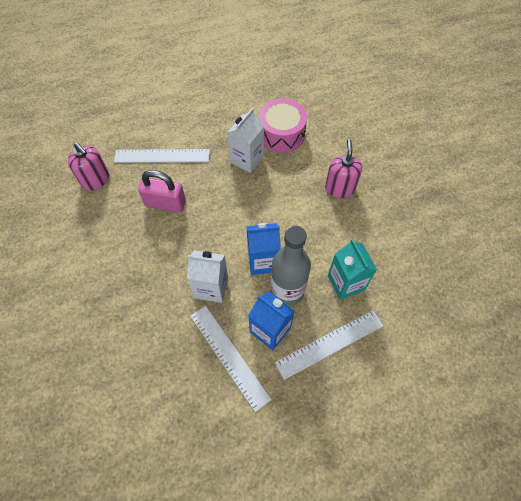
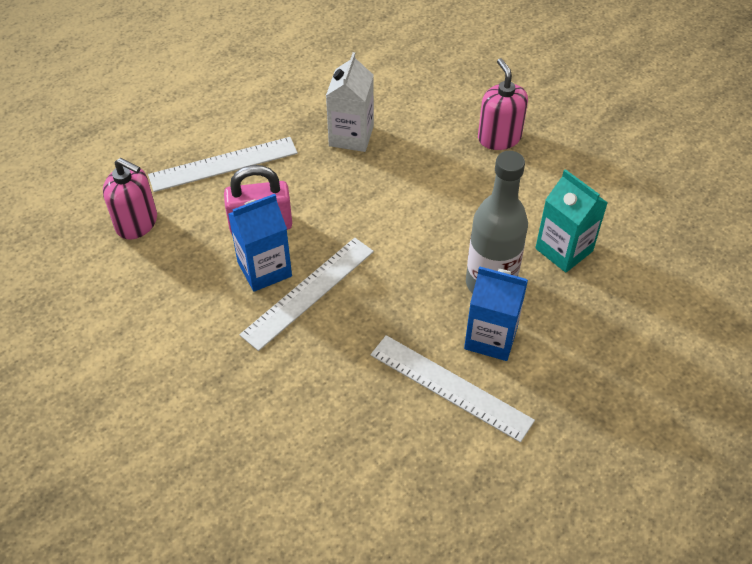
camera: 20 degrees left, 10 degrees down
(211, 287) = (382, 311): white carton -> none
(263, 261) = (438, 256): blue carton -> blue carton (264, 269)
(281, 134) = (385, 91): pink drum -> none
(329, 343) = (578, 329): white ruler -> white ruler (308, 292)

